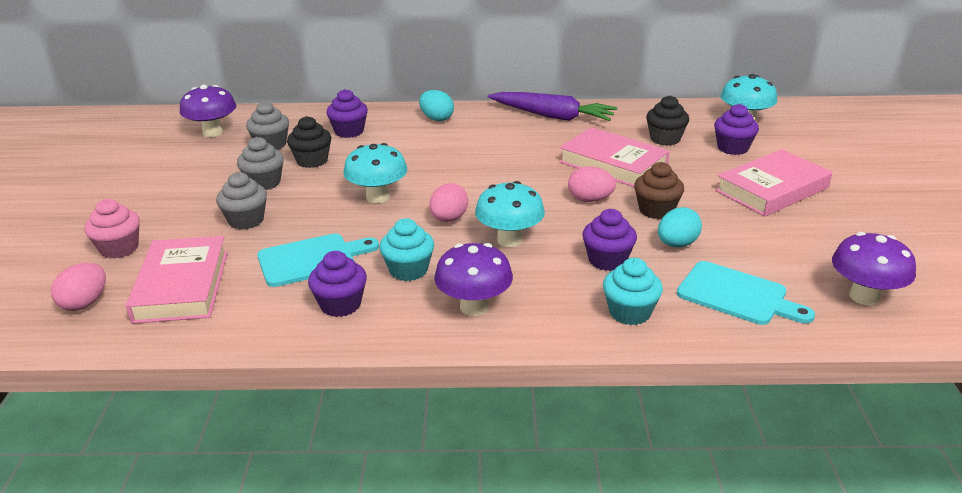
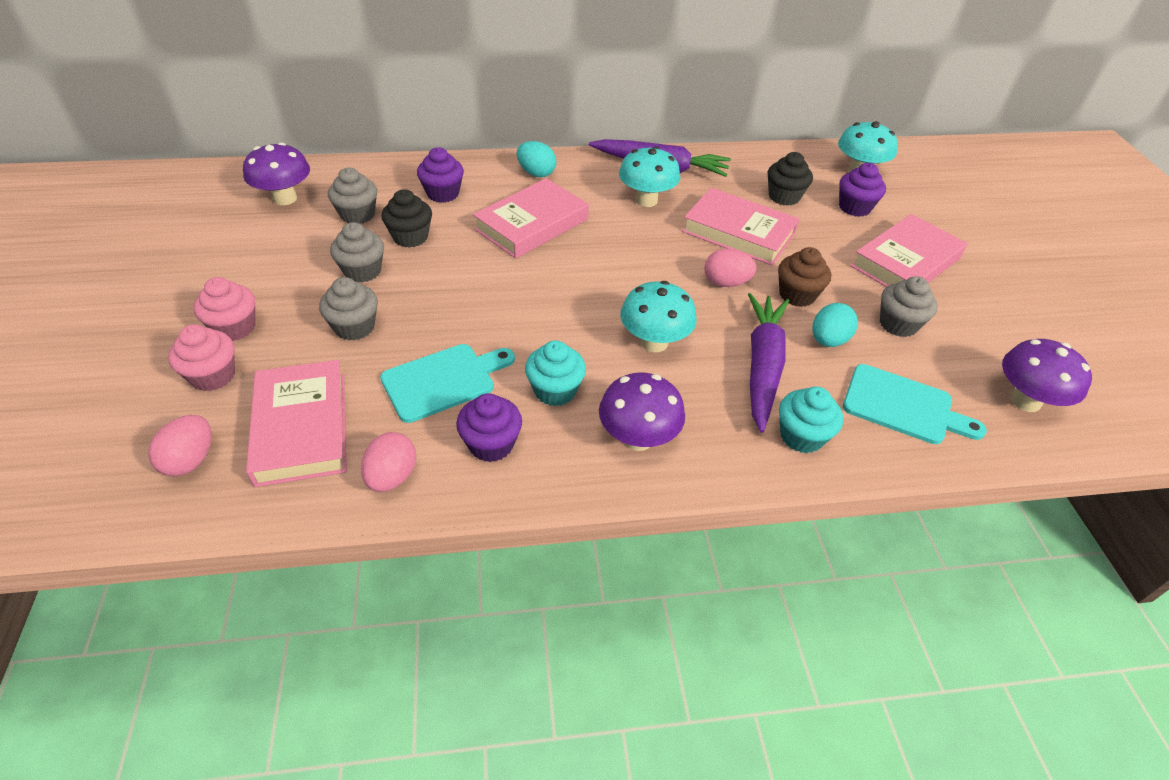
camera: 10 degrees left, 15 degrees up
(146, 217) = (234, 327): none -> pink cupcake
(377, 197) = (497, 287): turquoise mushroom -> turquoise mushroom (646, 200)
(422, 154) = (531, 224): none -> pink book
(449, 219) = (582, 316): pink egg -> pink egg (392, 476)
(607, 260) = (762, 366): purple cupcake -> purple carrot
(750, 235) = (898, 324): none -> grey cupcake

